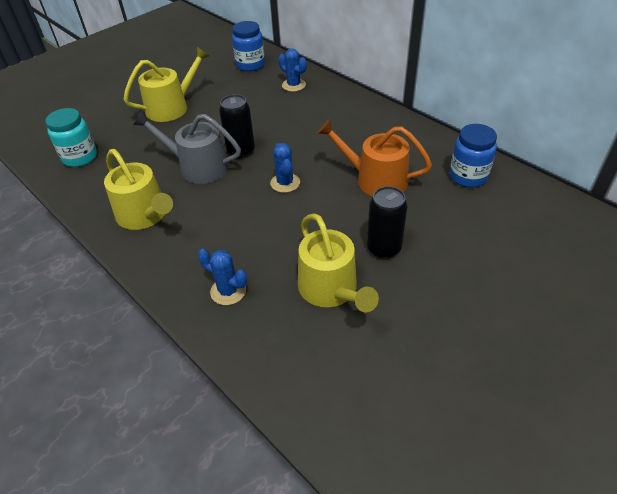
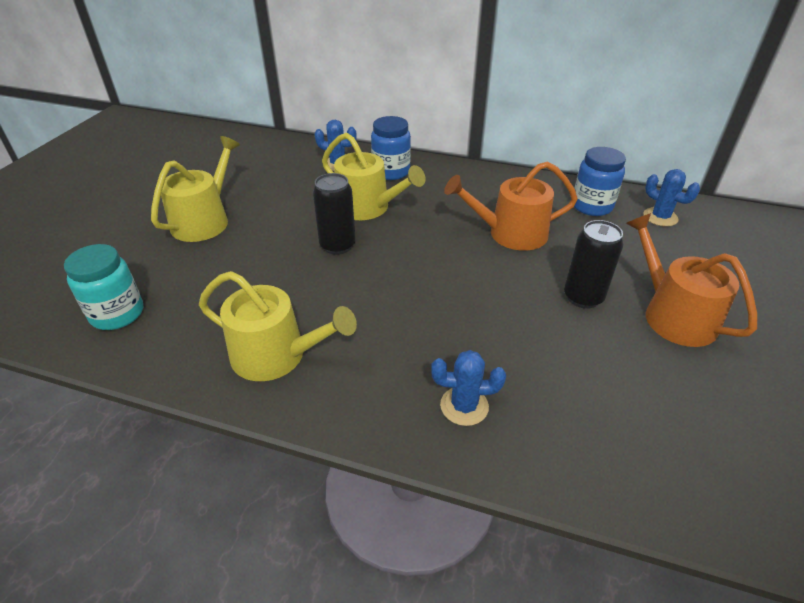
camera: 30 degrees left, 5 degrees down
(198, 167) = (299, 277): grey watering can -> none
(250, 65) = (268, 154): blue jar -> blue jar (391, 172)
(285, 183) = (419, 264): blue cactus -> blue cactus (660, 217)
(331, 289) = (573, 359): yellow watering can -> yellow watering can (367, 208)
(444, 287) = (673, 315): none -> orange watering can

